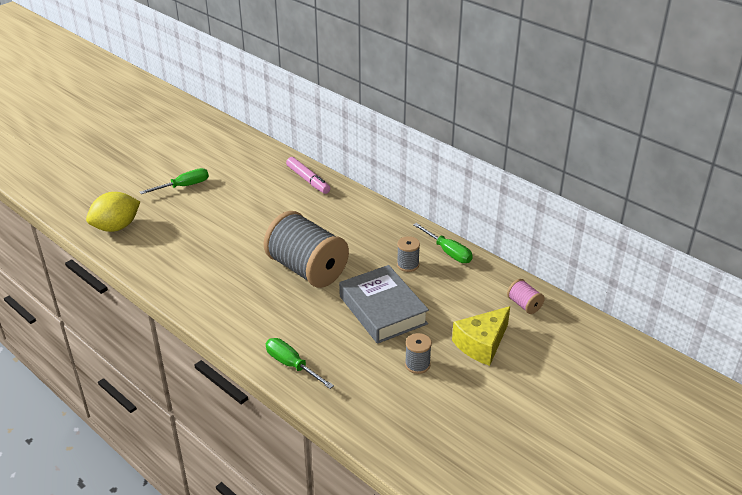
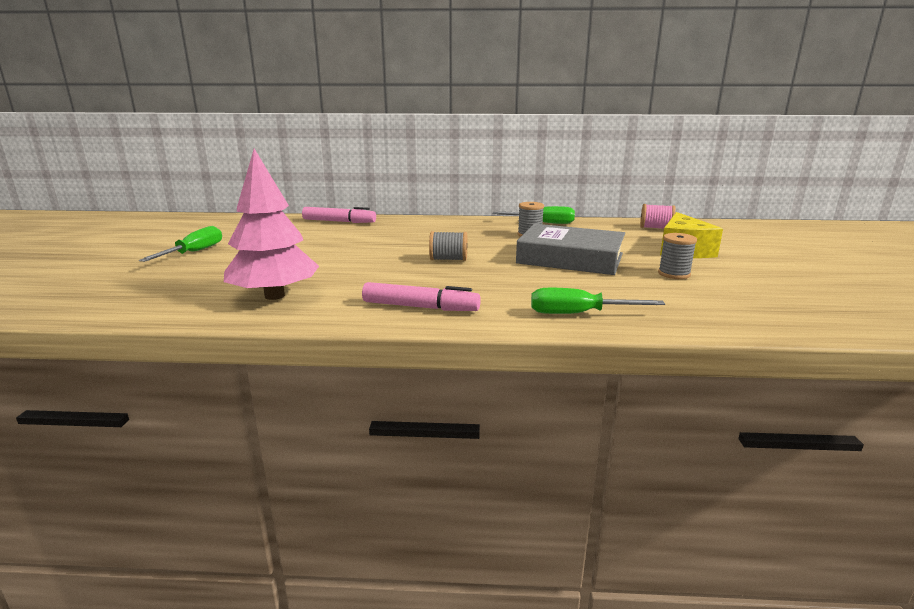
camera: 40 degrees left, 15 degrees down
(116, 227) = (135, 297): yellow lemon -> none
(173, 260) = (275, 296): none -> pink tree
(225, 311) = (420, 307): none -> pink marker
(307, 269) = (448, 259): grey spool -> grey spool, size x0.42

